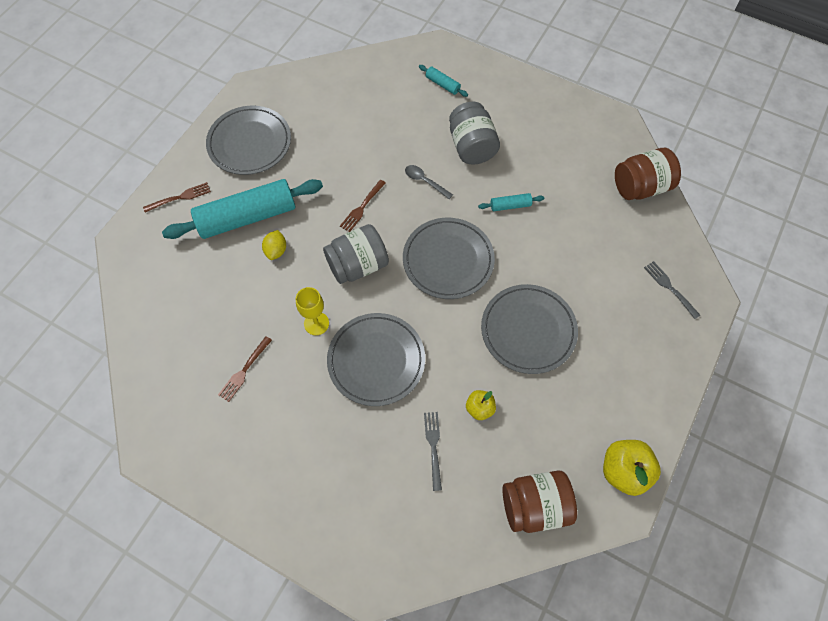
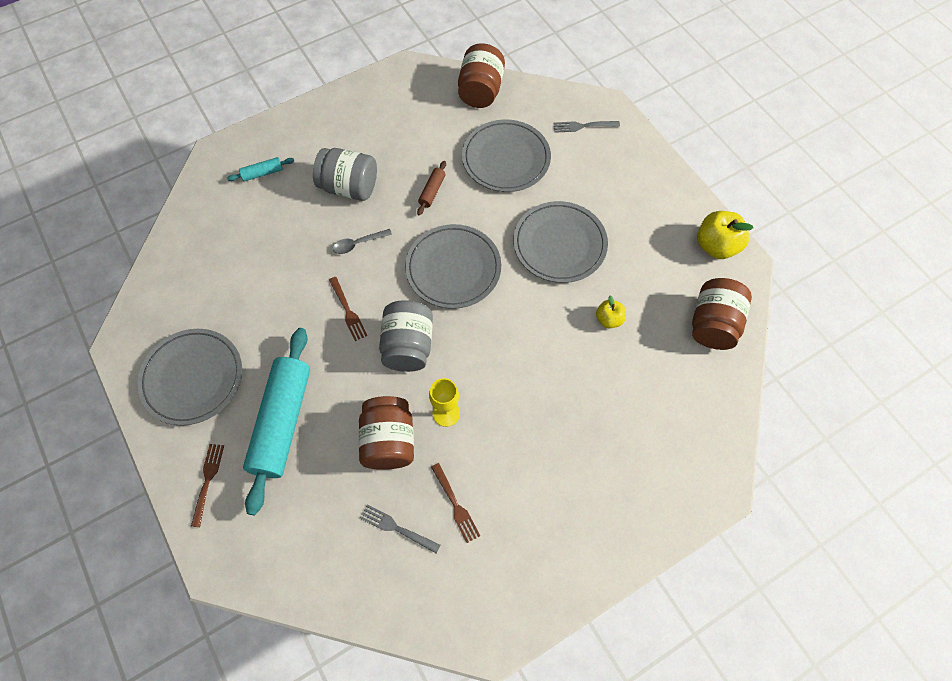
camera: 60 degrees left, 0 degrees up
(271, 295) = (389, 441): none -> brown jar
(276, 250) = (341, 412): yellow lemon -> none
(376, 360) = (516, 379): grey plate -> grey plate (506, 159)
(433, 447) = (623, 374): grey fork -> grey fork (397, 528)
(510, 205) = (432, 191): turquoise rolling pin -> brown rolling pin

